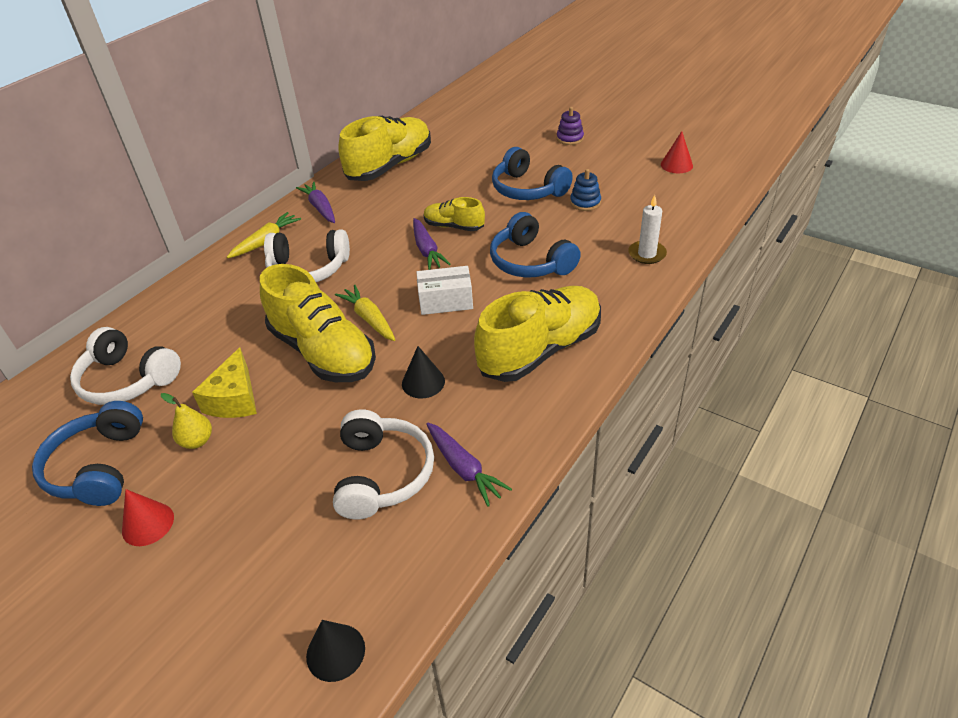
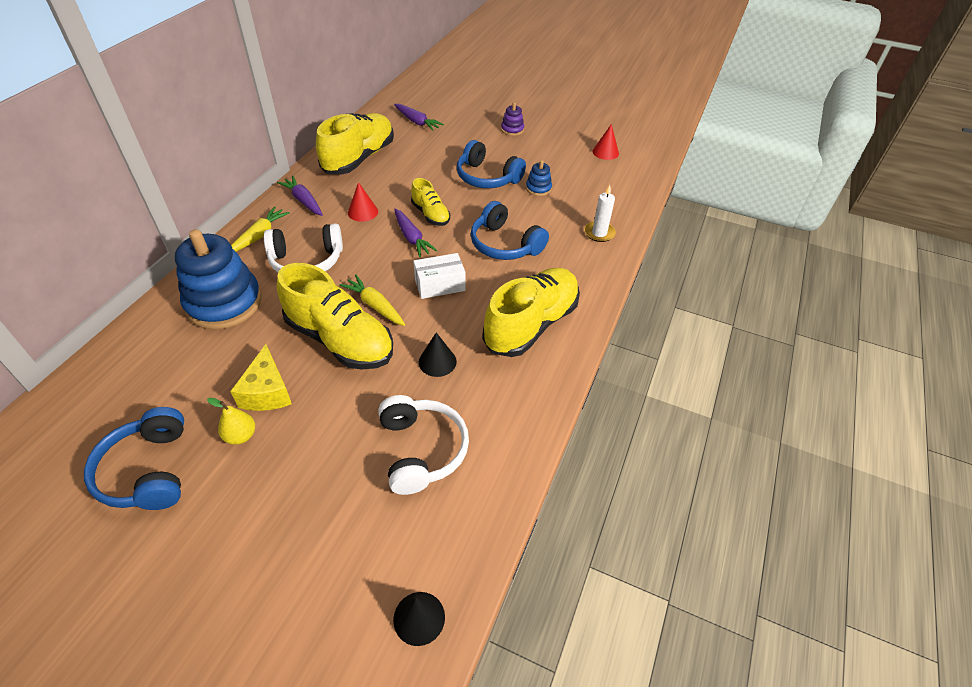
camera: 15 degrees left, 5 degrees up
(128, 380) = (156, 381): white headphones -> none
(148, 524) = (212, 521): red cone -> red cone (363, 212)
(214, 307) = (224, 303): none -> blue stacking toy
(454, 226) = (430, 214): yellow shoe -> yellow shoe turned 135 degrees counterclockwise
(464, 468) = (491, 437): purple carrot -> purple carrot (417, 122)

